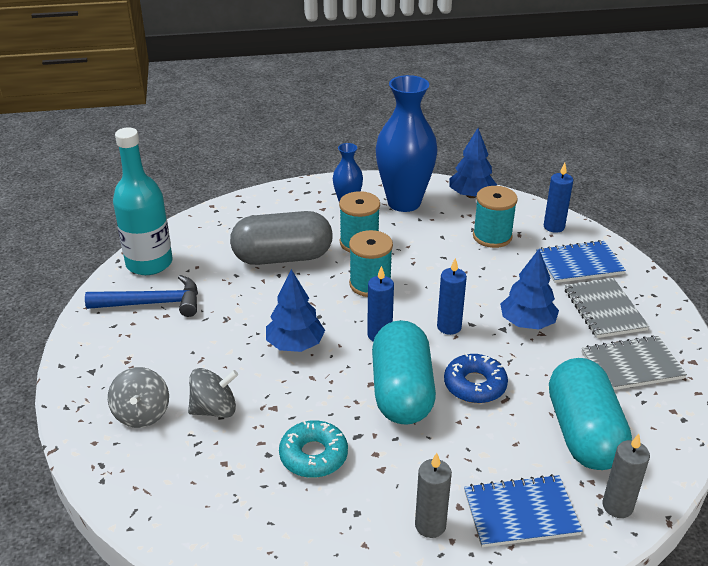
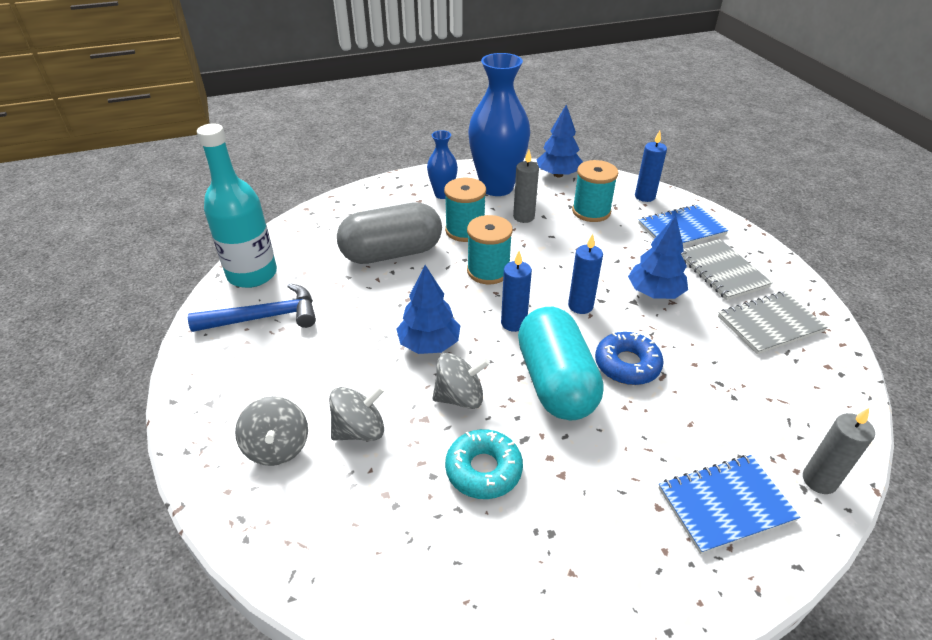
camera: 10 degrees left, 5 degrees up
(310, 393) = (460, 397): none -> grey spinning top
(430, 525) = (636, 536): grey candle -> grey candle (523, 217)
(583, 433) = (753, 402): turquoise capsule -> none

